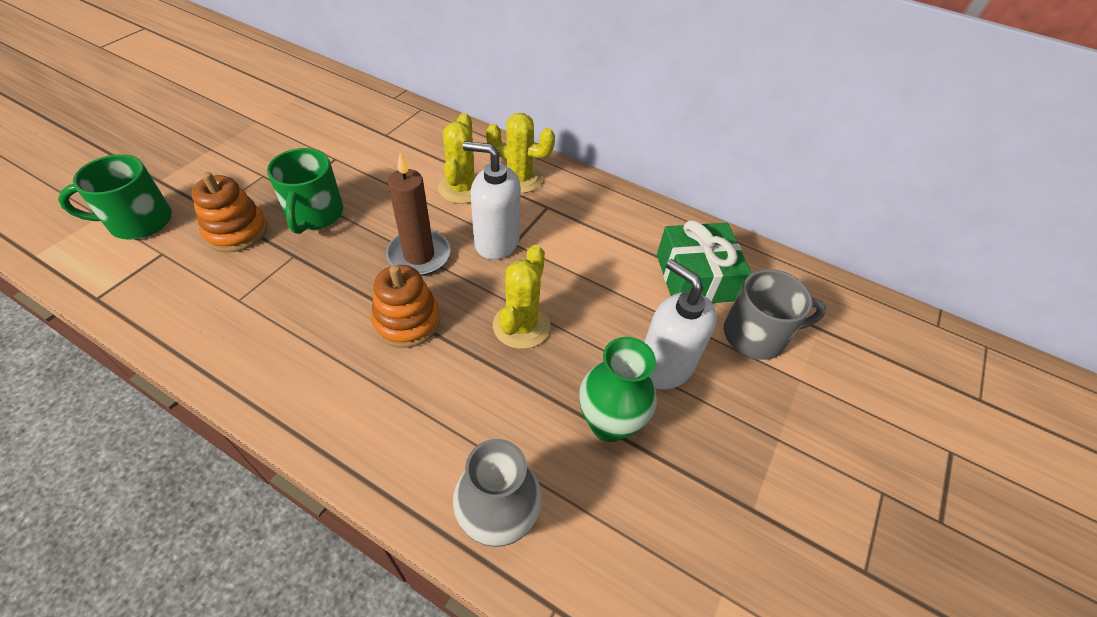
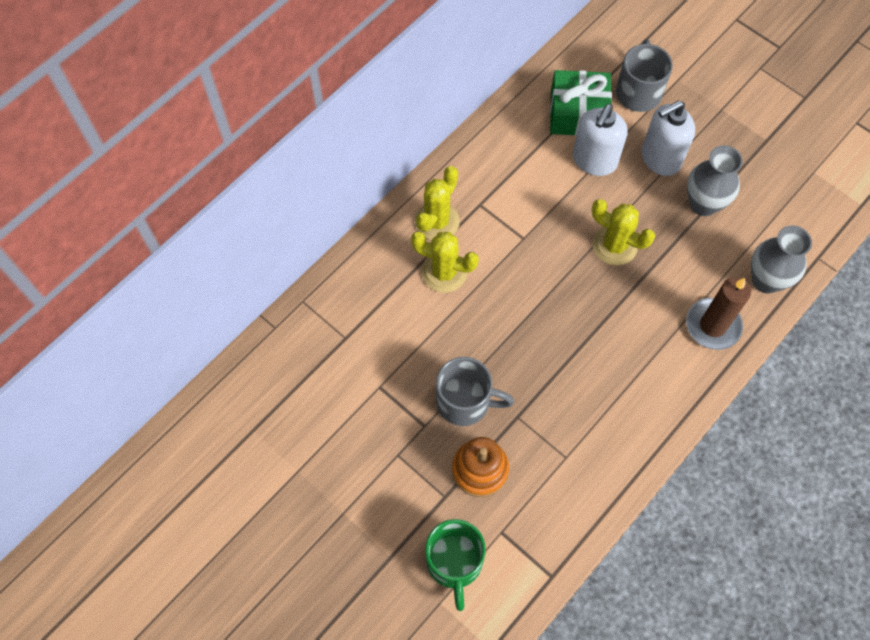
camera: 75 degrees left, 15 degrees up
(314, 215) = (465, 402): green mug -> grey mug
(407, 321) = (602, 326): orange stacking toy -> none
(419, 255) = (529, 314): brown candle -> brown candle (713, 325)
(496, 242) = (520, 251): white soap dispenser -> white soap dispenser (594, 160)
(609, 423) = (703, 204): green vase -> grey vase

